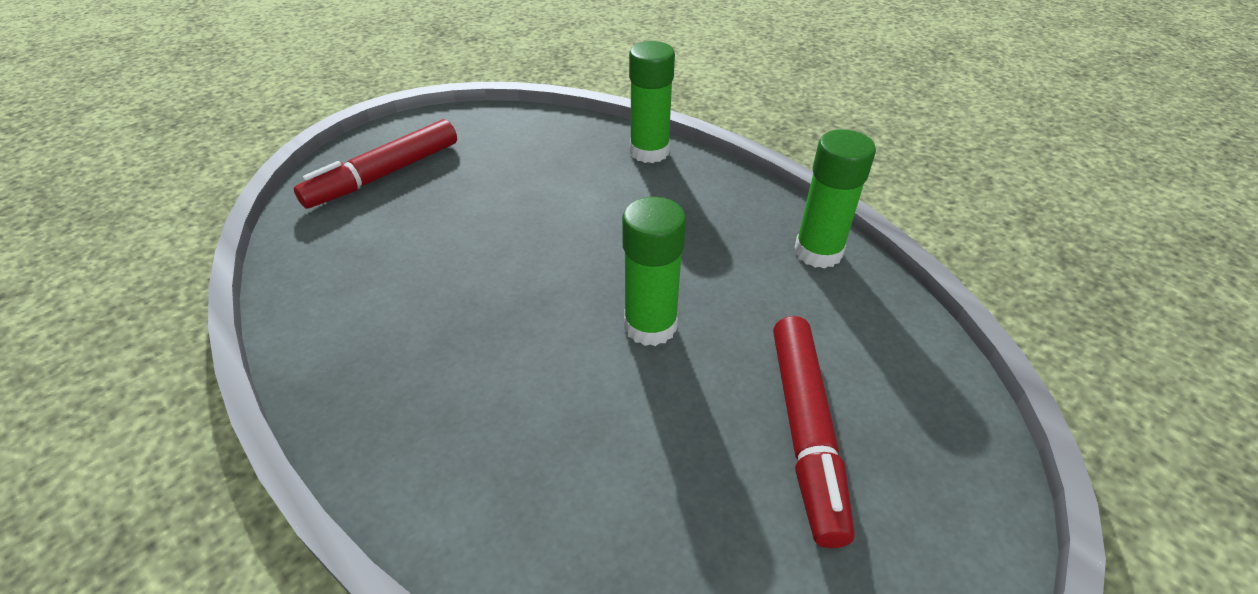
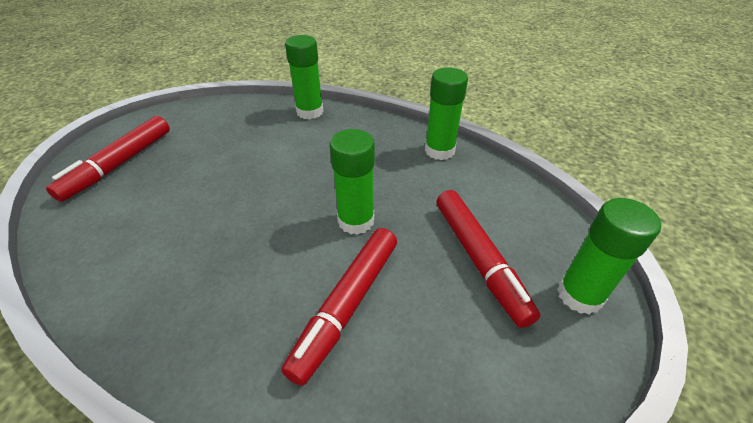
camera: 20 degrees left, 0 degrees up
(593, 437) = (347, 305): none -> red marker
(942, 531) = (579, 295): none -> green glue stick

